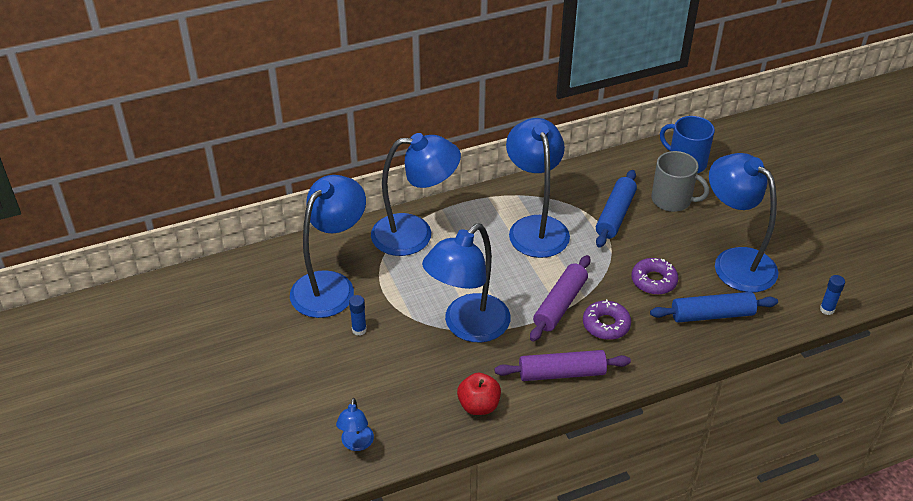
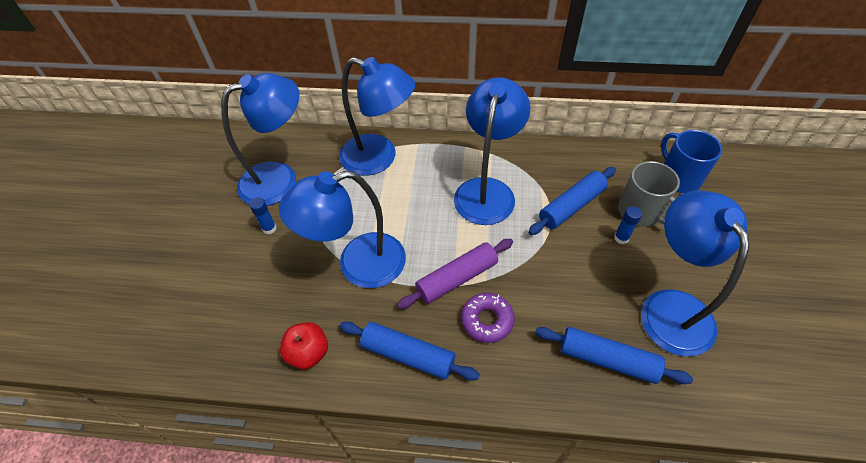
camera: 30 degrees right, 10 degrees up
(356, 444) = (181, 340): blue lamp -> none
(561, 373) = (408, 355): purple rolling pin -> blue rolling pin
(653, 281) = (567, 292): purple donut -> none
(827, 309) = (753, 415): blue glue stick -> blue glue stick (621, 238)

